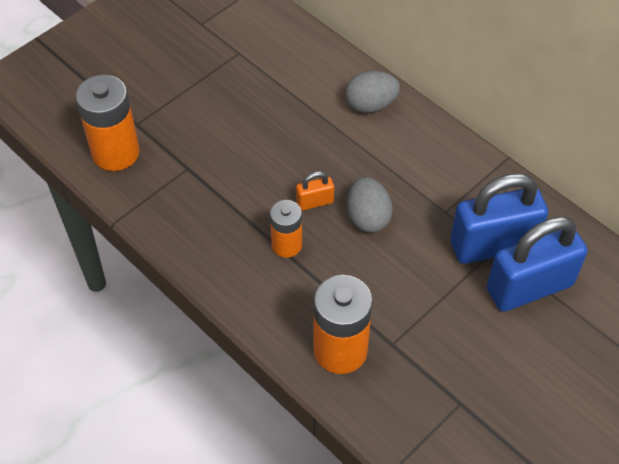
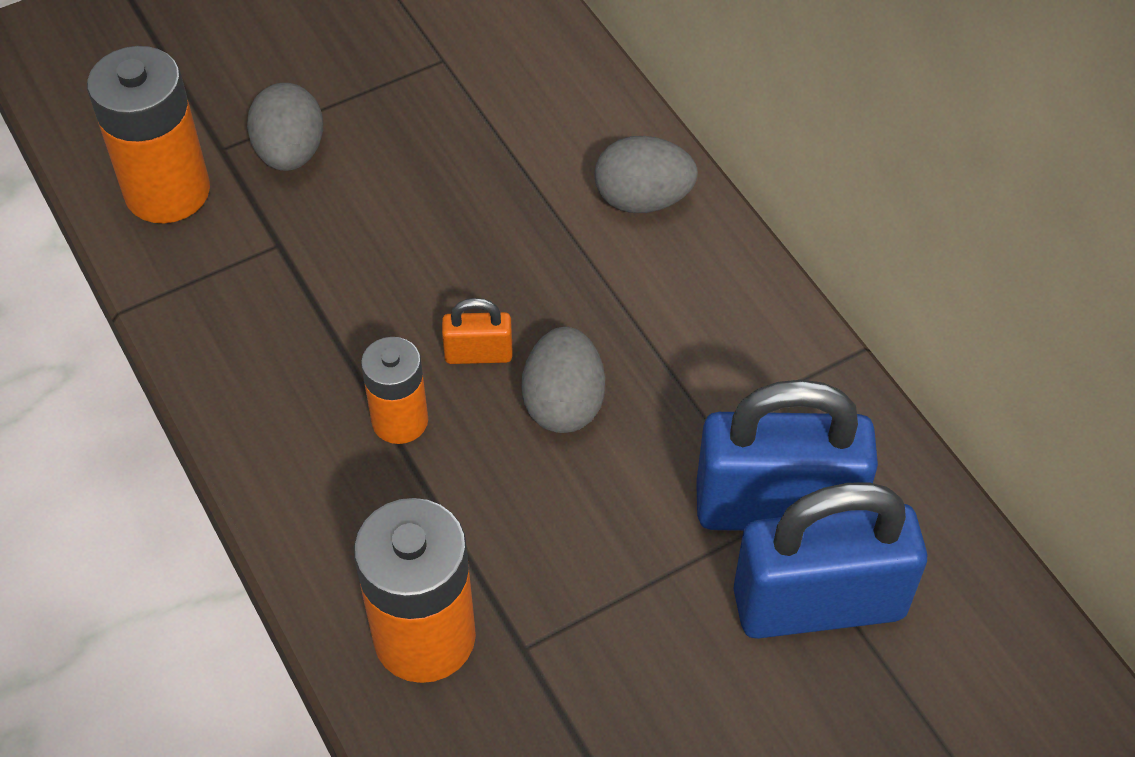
camera: 15 degrees right, 0 degrees up
(175, 118) = (290, 153): none -> grey egg

